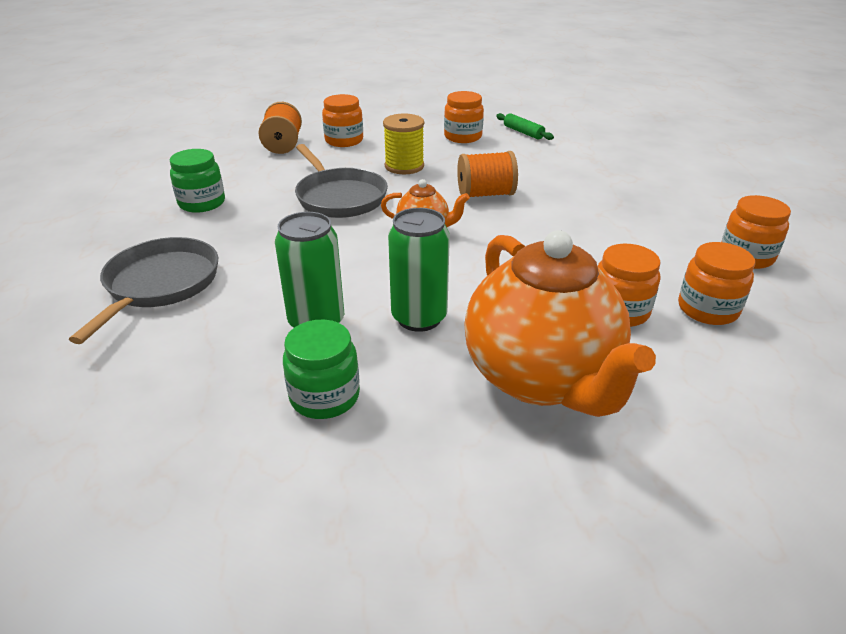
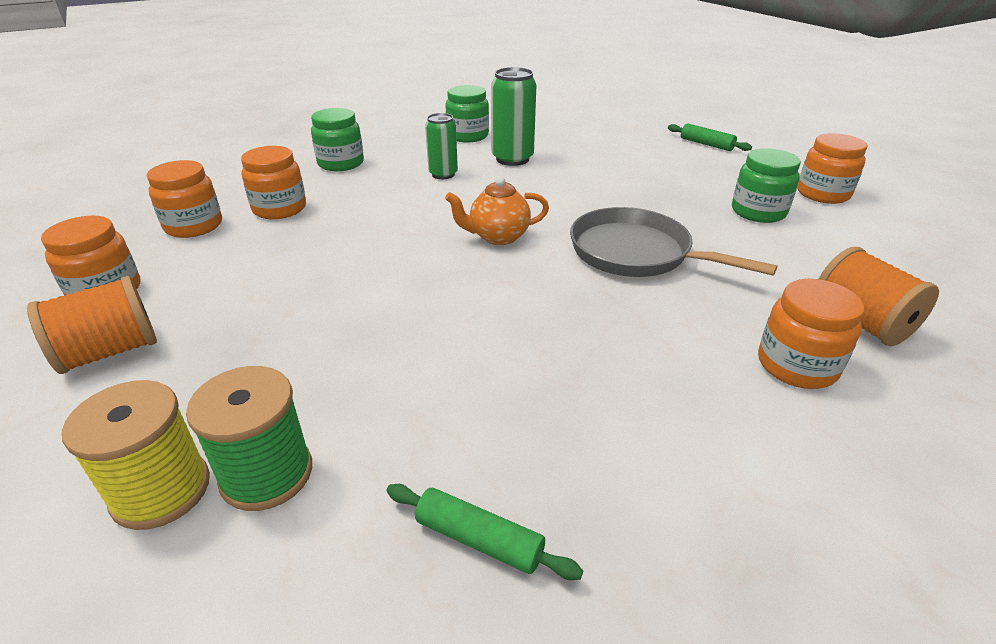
camera: 155 degrees right, 0 degrees up
(73, 284) = (706, 144): none -> green rolling pin
(160, 285) = (651, 155): grey pan -> none
(404, 166) = (622, 329): yellow spool -> yellow spool (161, 491)
(419, 318) = (443, 174): green can -> green can, size x0.66
(463, 137) = (605, 460): orange jar -> orange jar (822, 194)
(485, 194) = (460, 305): orange spool -> orange spool (110, 352)
(541, 379) = (341, 163): orange teapot -> green jar
(602, 158) = (267, 474): none -> green spool

